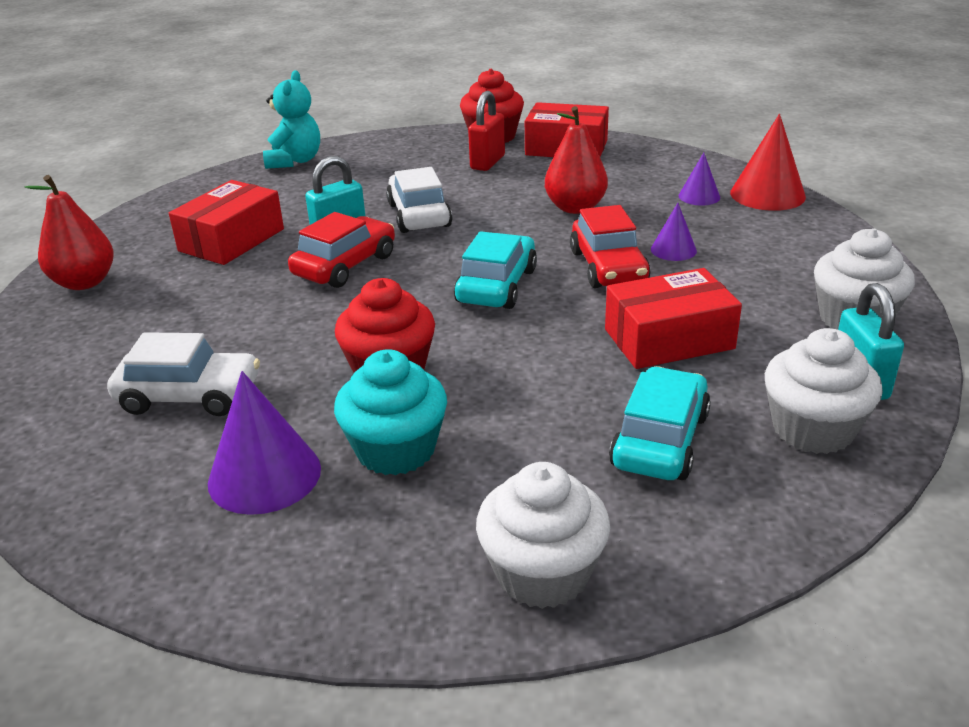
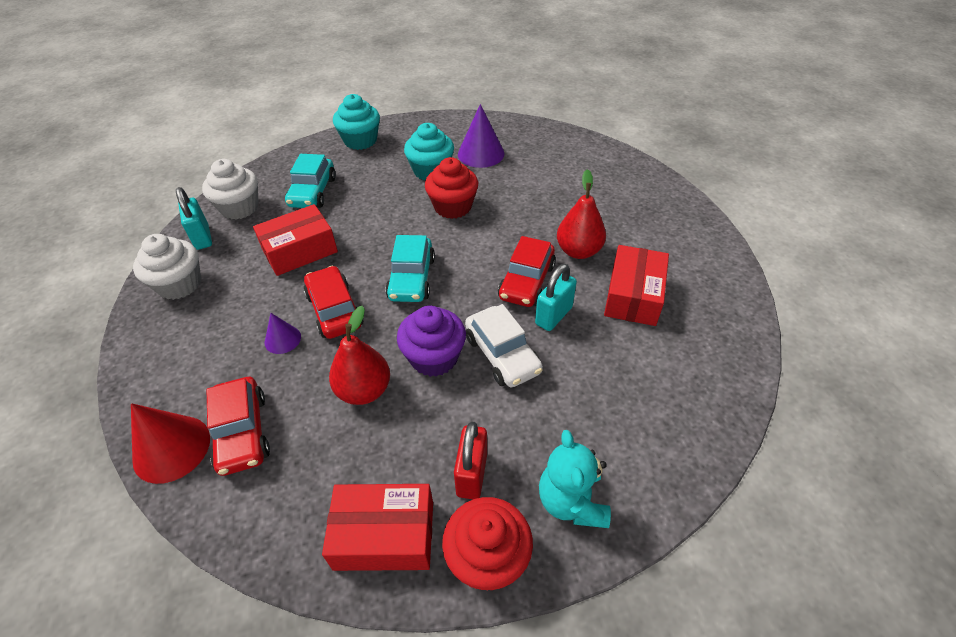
camera: 165 degrees right, 15 degrees up
(84, 282) = (689, 238): red pear -> red pear (578, 251)
(189, 396) = (544, 179): white car -> none
(295, 161) = (691, 440): turquoise teddy bear -> turquoise teddy bear (571, 501)
(494, 220) = (434, 357): none -> purple cupcake
(542, 573) = (360, 140): white cupcake -> turquoise cupcake
(699, 196) = (242, 432): purple cone -> red car

